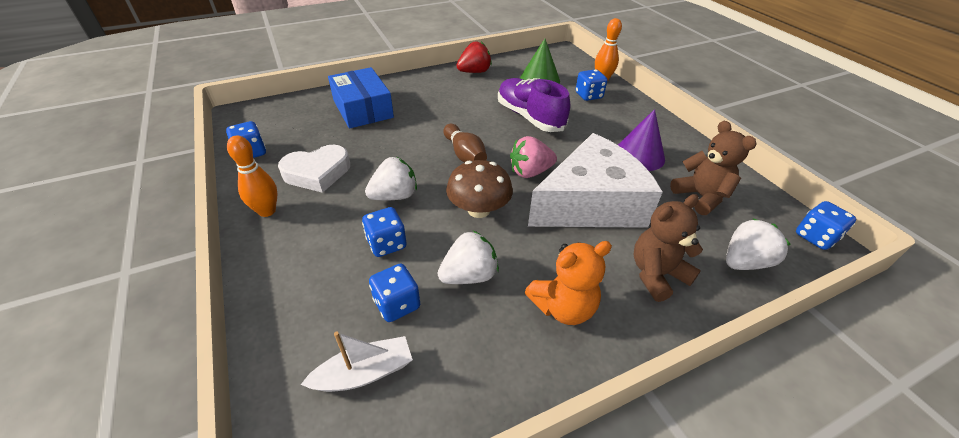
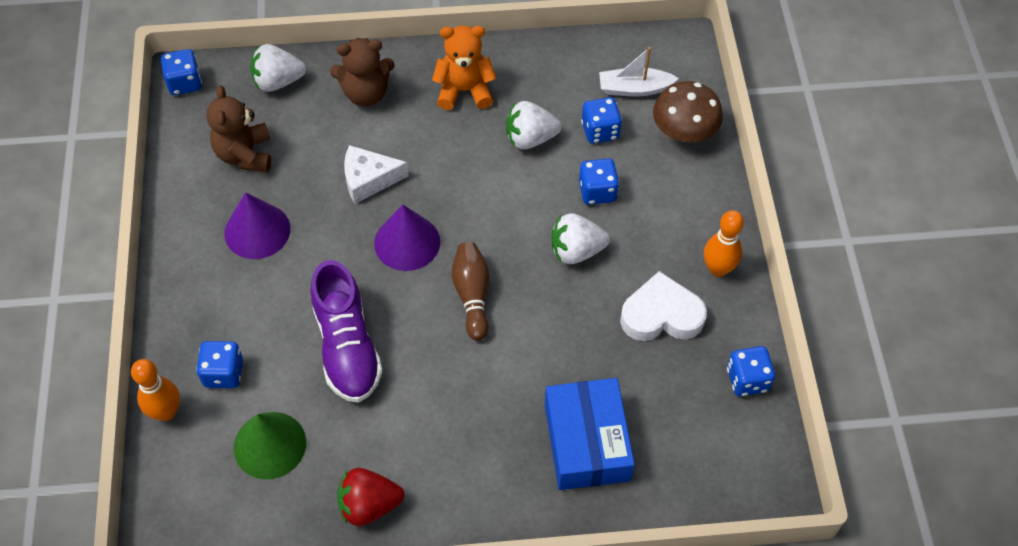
camera: 160 degrees left, 15 degrees up
(479, 209) = (491, 206): brown mushroom -> brown mushroom (684, 131)
(530, 172) = (407, 242): pink strawberry -> purple cone
(591, 203) = (368, 179): white cheese -> white cheese, size x0.48

